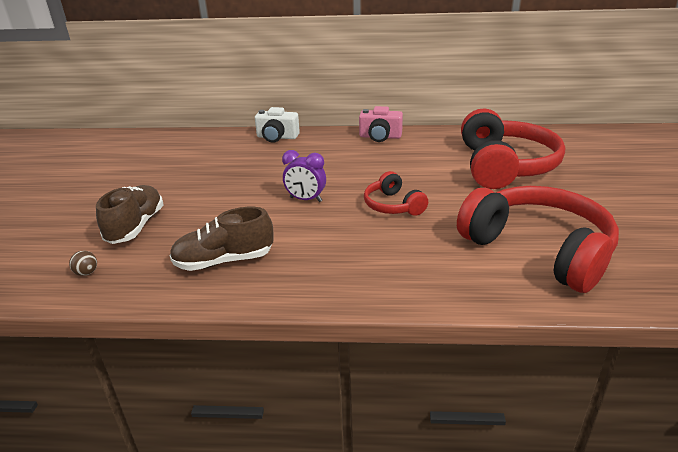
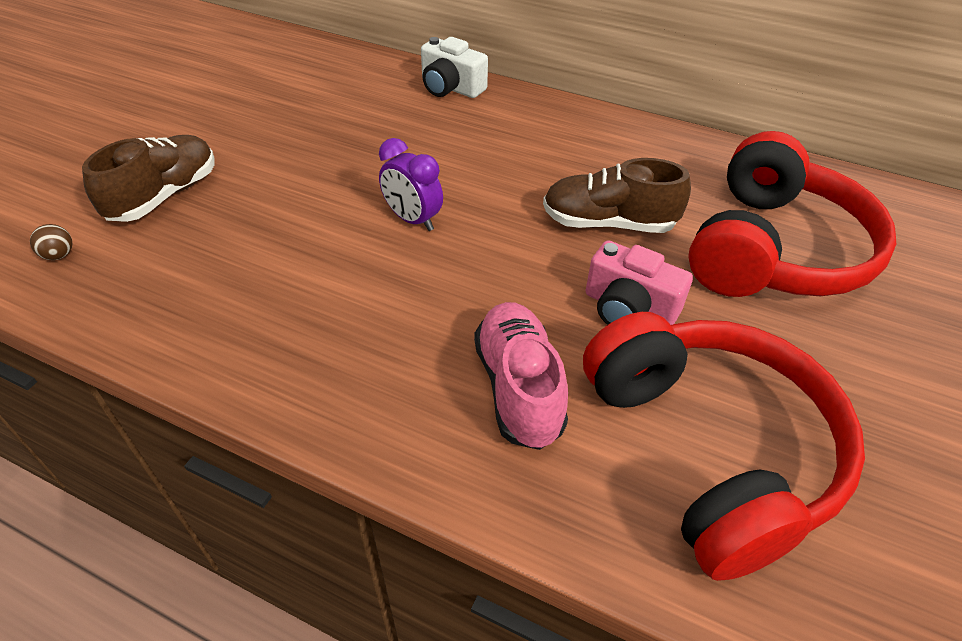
camera: 20 degrees right, 15 degrees up
(224, 261) = (231, 296): brown shoe -> brown shoe (608, 223)
(380, 137) = (605, 129): pink camera -> pink camera (628, 308)
(393, 205) = (533, 274): red headphones -> none
(425, 253) = (518, 388): none -> pink shoe

